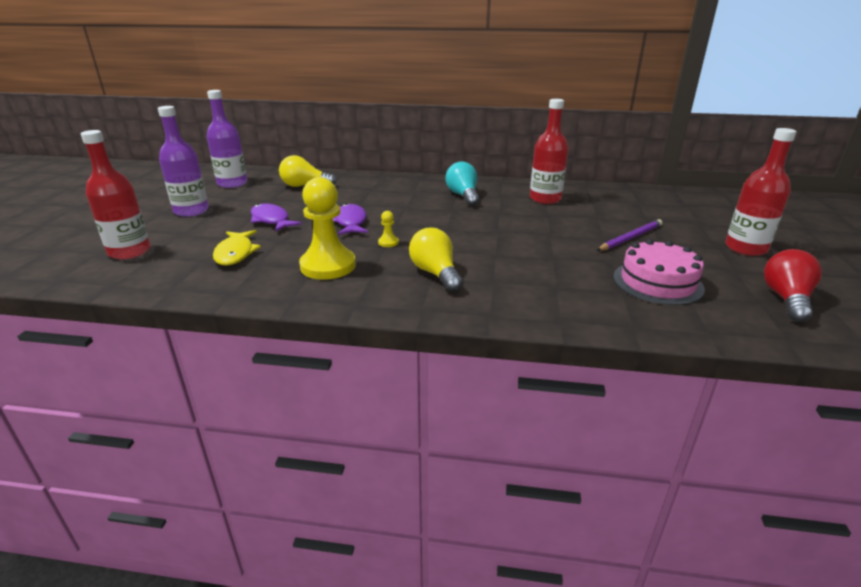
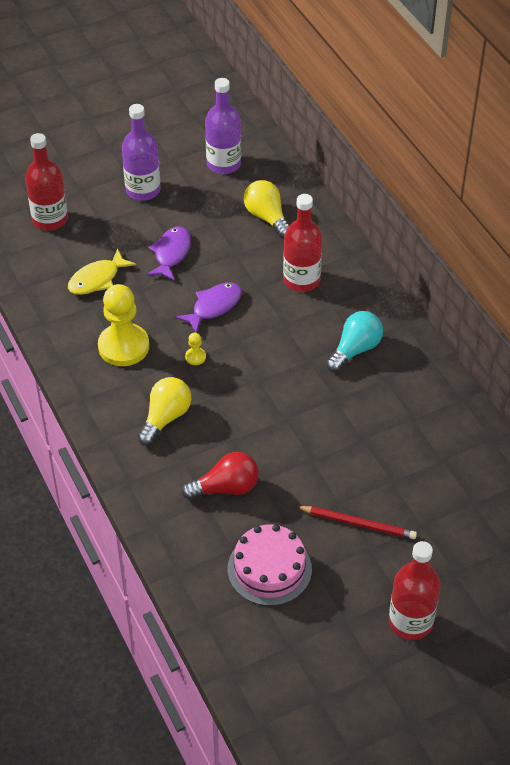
camera: 55 degrees right, 20 degrees up
(545, 199) = (409, 419): red bottle -> red bottle (301, 280)
(630, 238) = (358, 523): purple pencil -> red pencil
(786, 299) = (308, 665): red light bulb -> red light bulb (226, 488)

